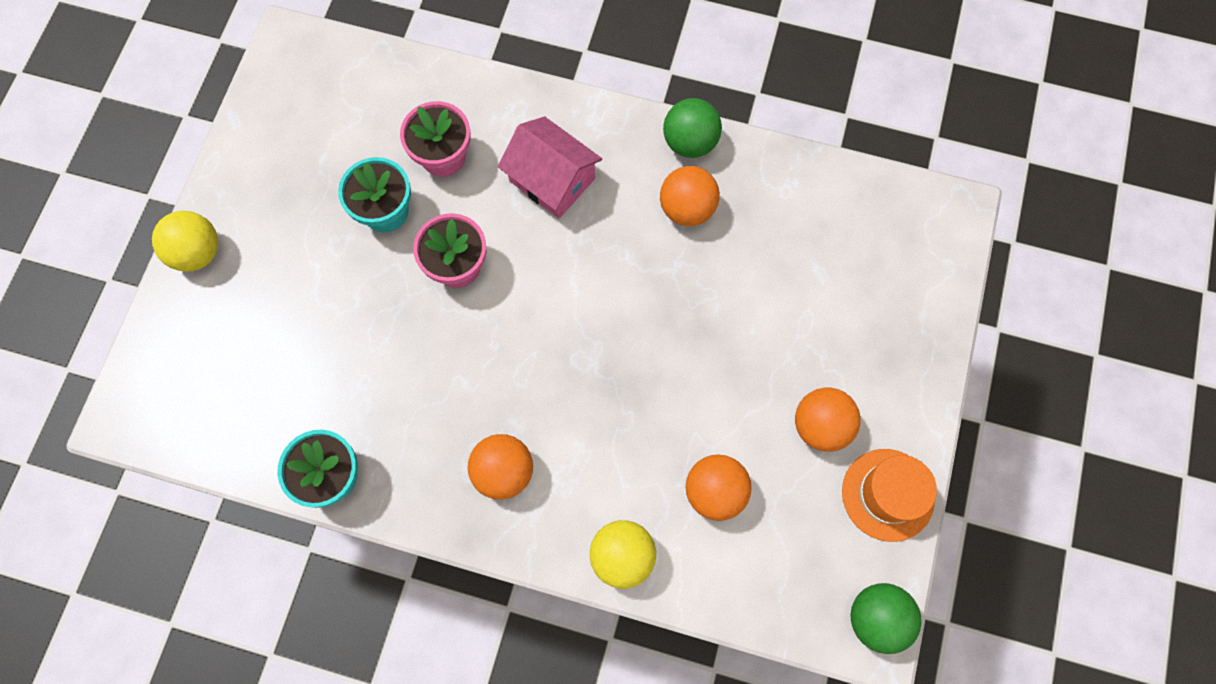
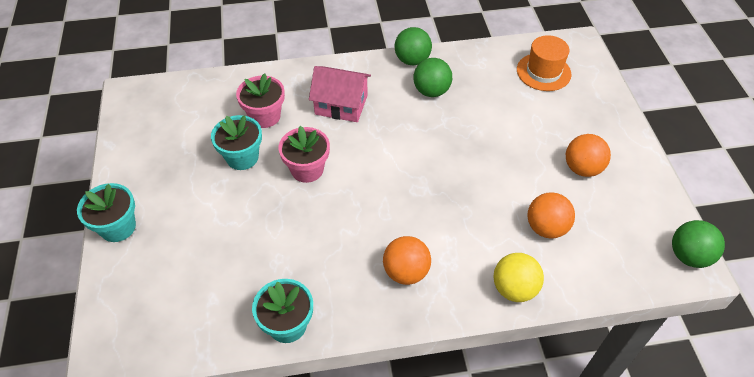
camera: 25 degrees left, 20 degrees down
(198, 252) = (118, 227): yellow ball -> turquoise flower pot
(687, 208) = (431, 91): orange ball -> green ball
(887, 494) = (645, 188): orange hat -> orange hat (543, 72)

